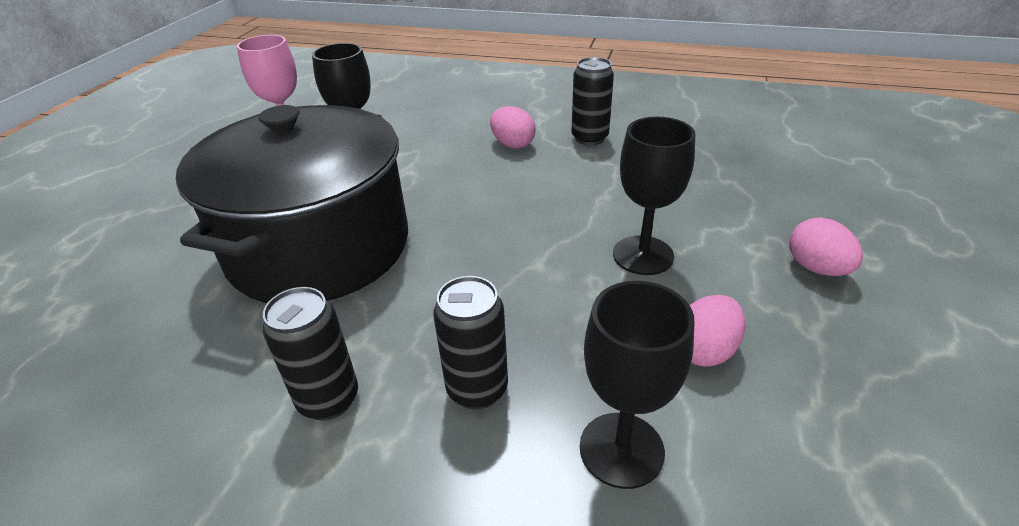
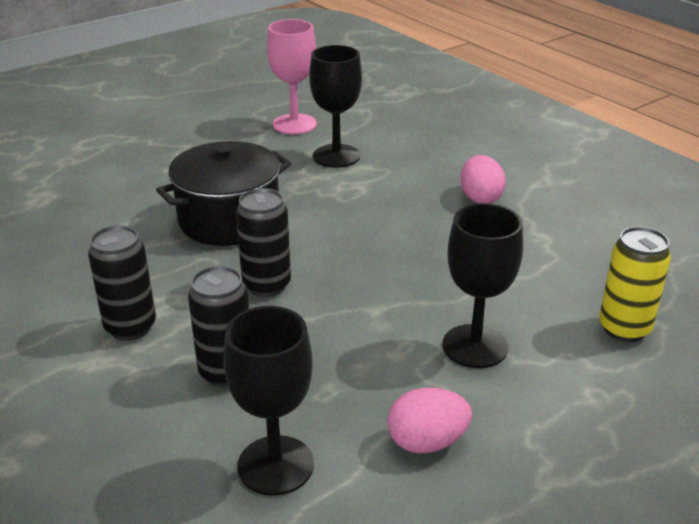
camera: 35 degrees right, 5 degrees down
(320, 247) = (229, 220): black pot -> black pot, size x0.61
(589, 138) = (565, 221): black can -> black can (266, 285)
(715, 194) = (624, 329): none -> yellow can
(816, 268) = (632, 440): pink egg -> none

